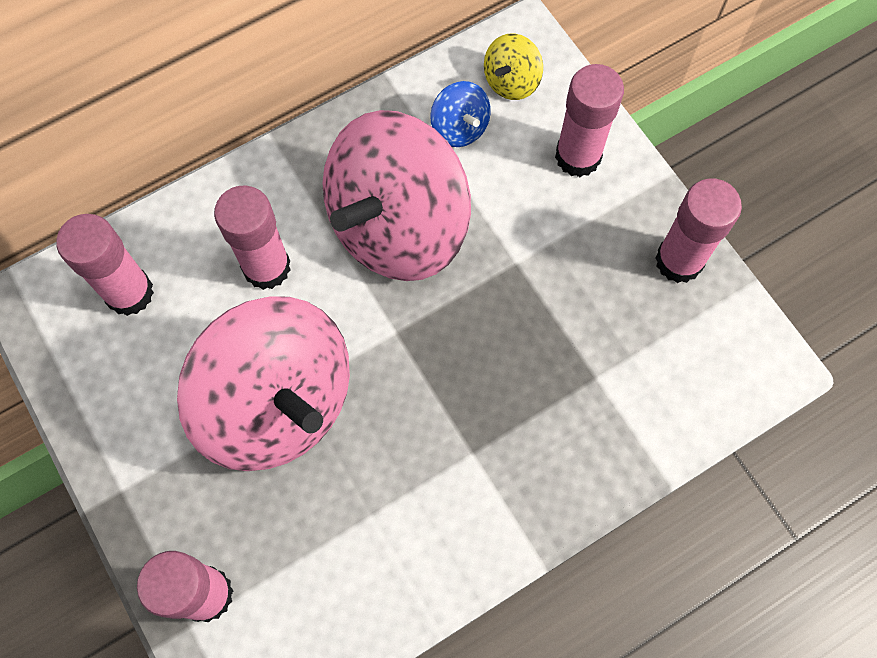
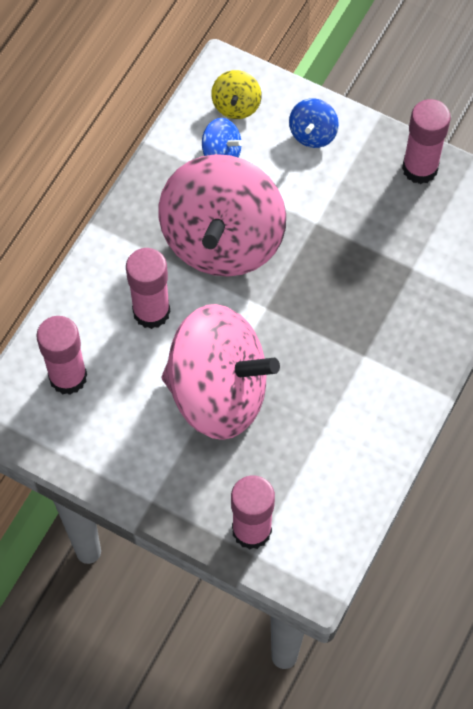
camera: 30 degrees left, 5 degrees down
(578, 156) = (313, 134): pink glue stick -> blue spinning top

